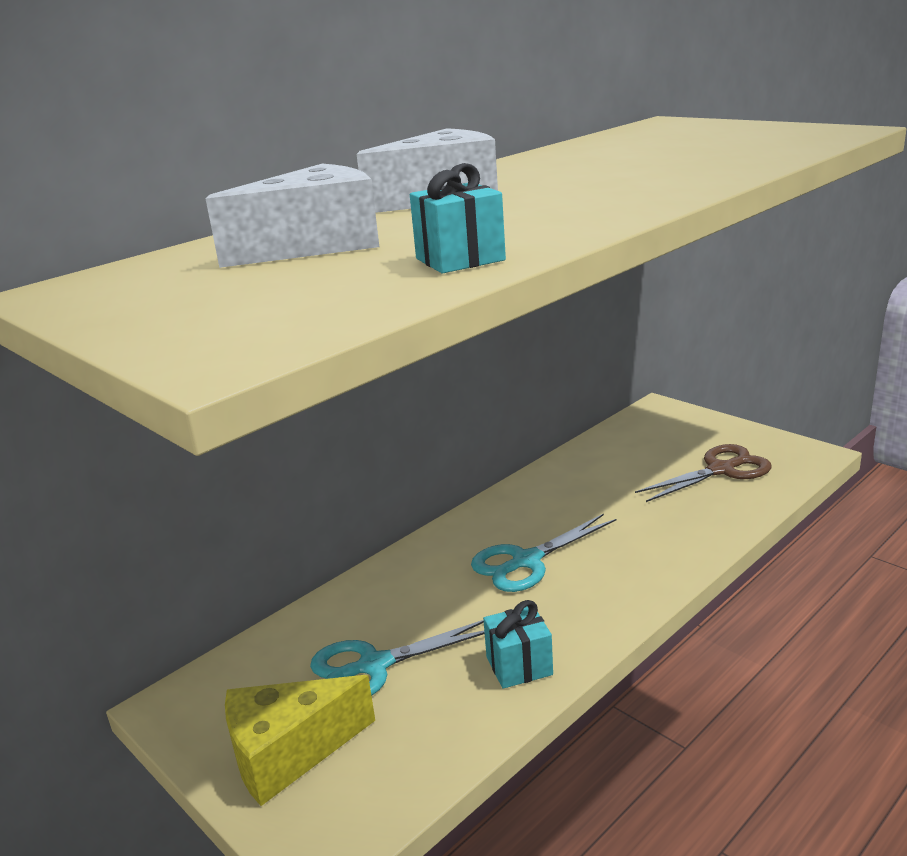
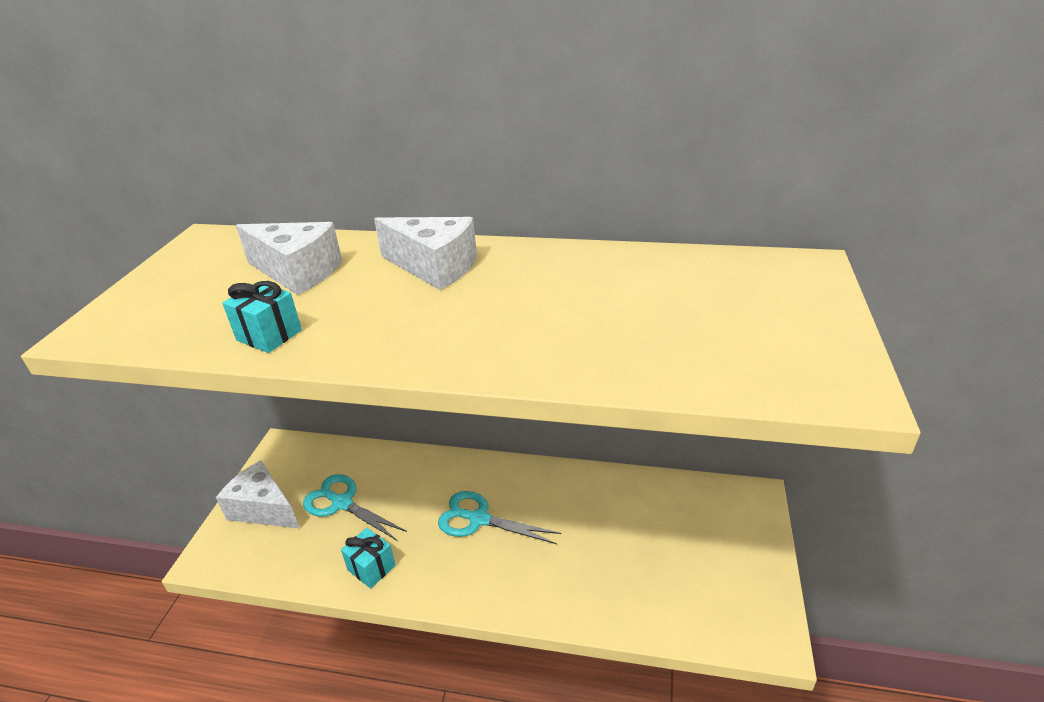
camera: 55 degrees right, 10 degrees up
(288, 753) = (264, 508): yellow cheese -> white cheese
(721, 470) = (686, 580): brown scissors -> none

